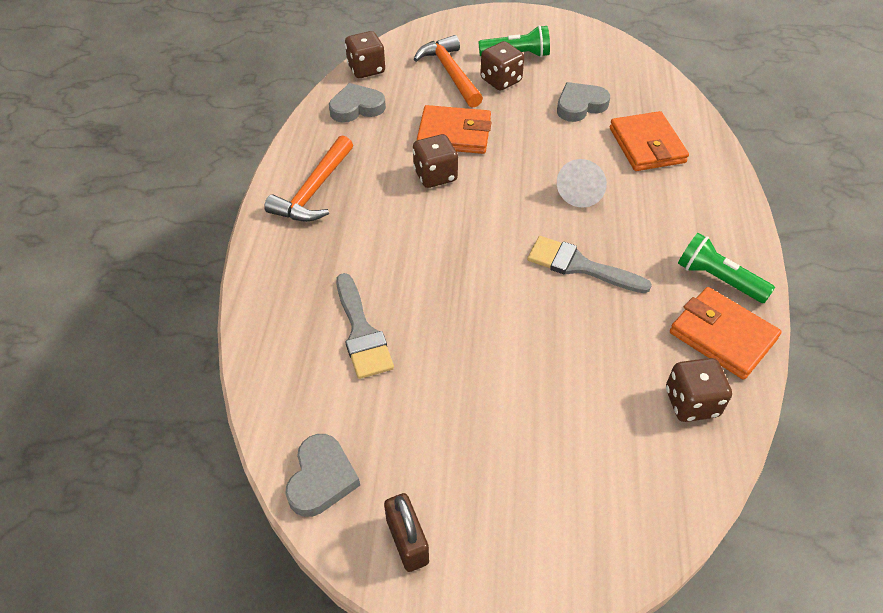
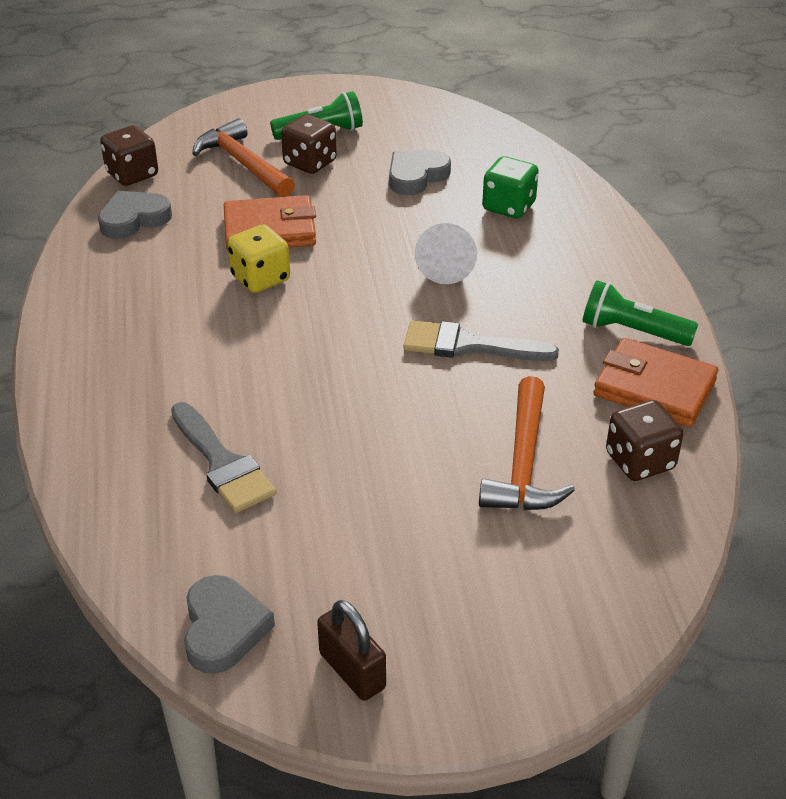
camera: 15 degrees left, 10 degrees down
(314, 190) = (108, 320): orange hammer -> orange hammer (523, 462)
(435, 175) = (260, 278): brown dice -> yellow dice
(646, 145) = (509, 207): orange wallet -> green dice

